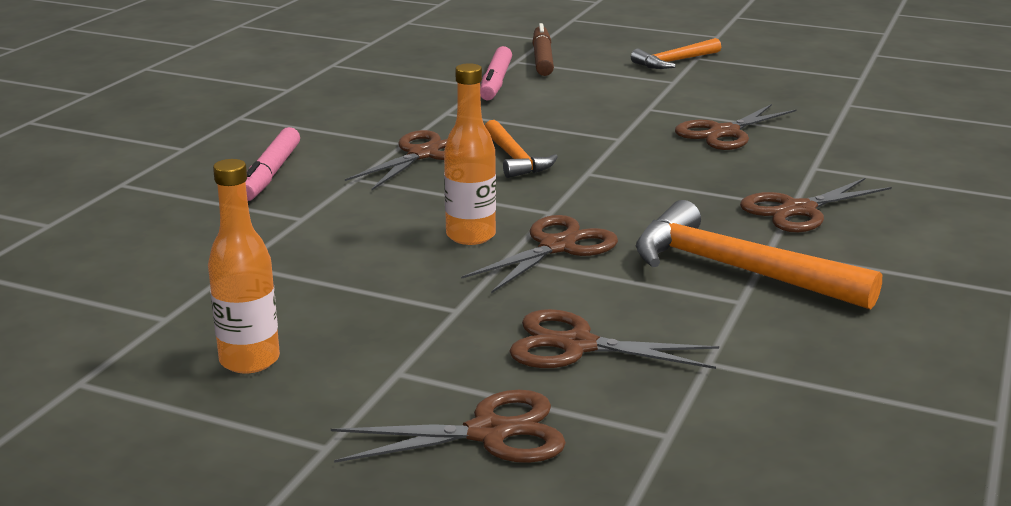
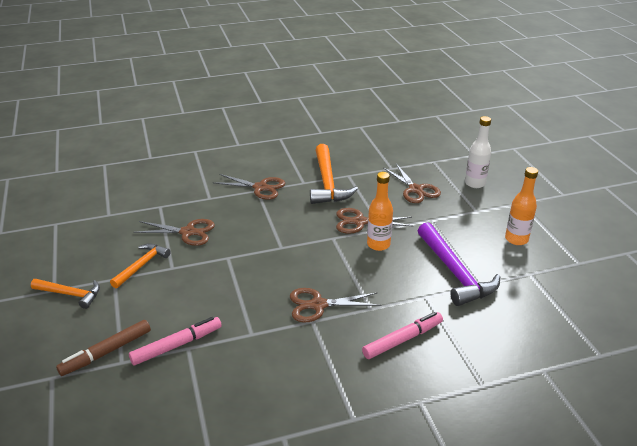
camera: 130 degrees left, 10 degrees up
(298, 260) = (454, 272): none -> purple hammer
(488, 433) = (475, 183): brown scissors -> white bottle
(514, 159) = (289, 274): orange hammer -> orange hammer (142, 265)

